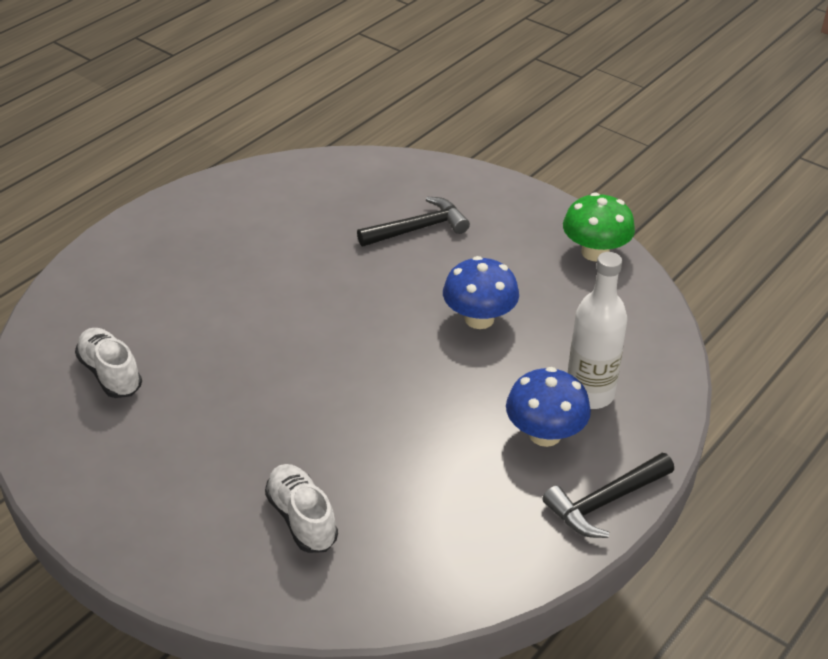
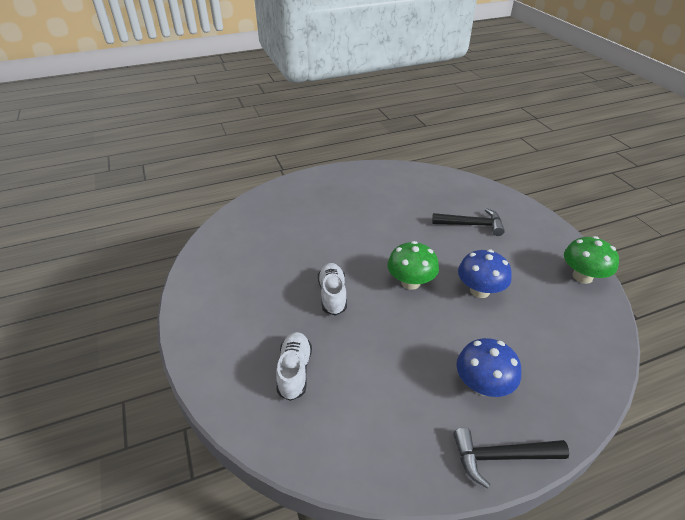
camera: 30 degrees right, 0 degrees up
(110, 374) = (255, 244): white shoe -> white shoe (332, 295)
(382, 342) = (410, 282): none -> green mushroom
(589, 394) = (530, 370): white bottle -> none

